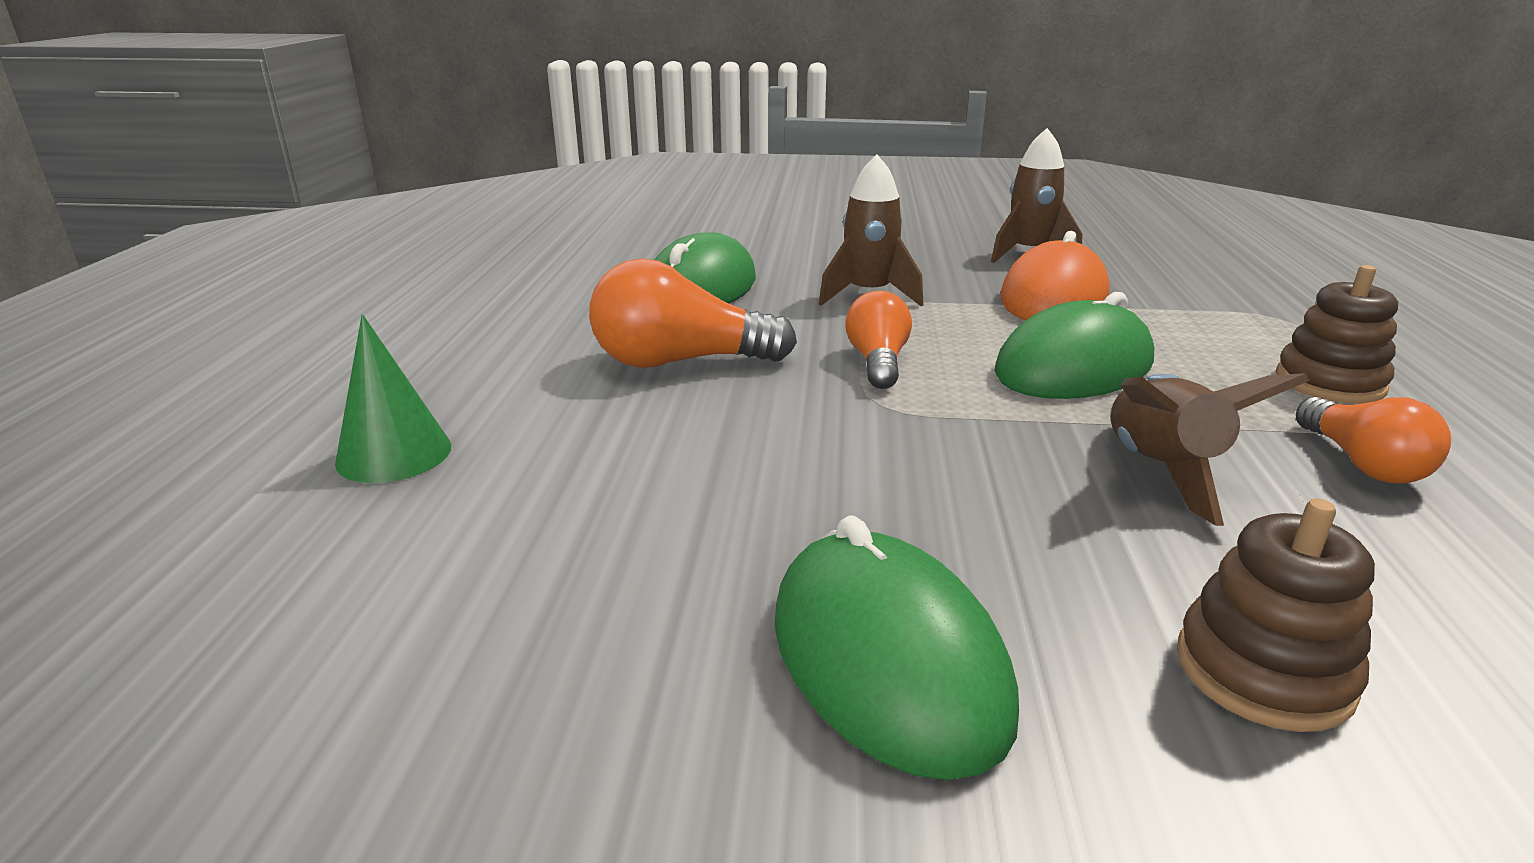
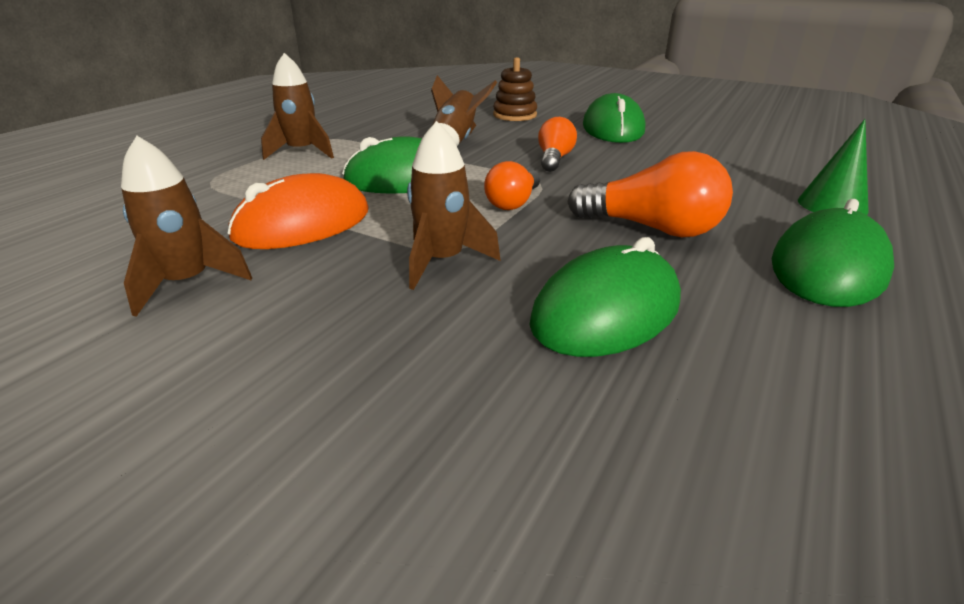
camera: 155 degrees left, 5 degrees up
(482, 354) = (827, 268): none -> green mouse
(1329, 382) = (302, 152): brown stacking toy -> brown rocket
(1362, 463) = (377, 133): orange light bulb -> orange light bulb (554, 159)

